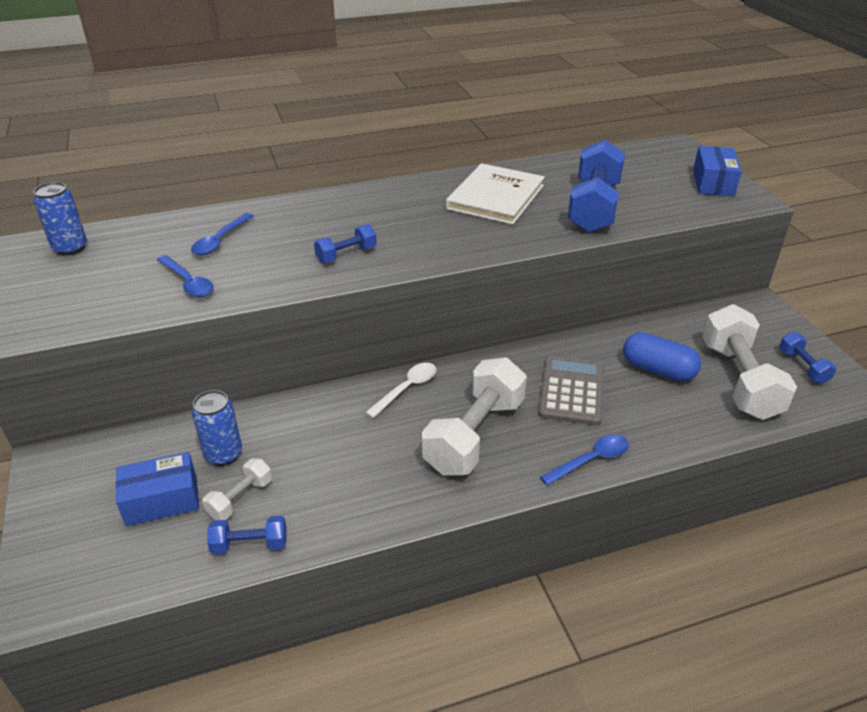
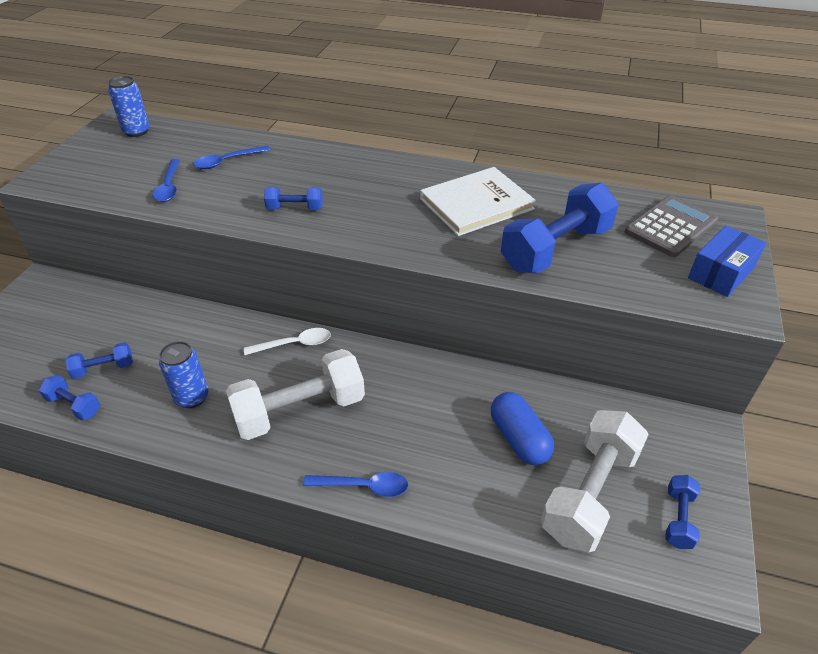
camera: 35 degrees right, 5 degrees up
(162, 500) = (64, 343): blue box -> none
(223, 454) = (129, 330): blue can -> blue can (192, 397)
(240, 498) = (104, 368): white dumbbell -> blue dumbbell
(571, 391) = (418, 416): grey calculator -> grey calculator (670, 227)

